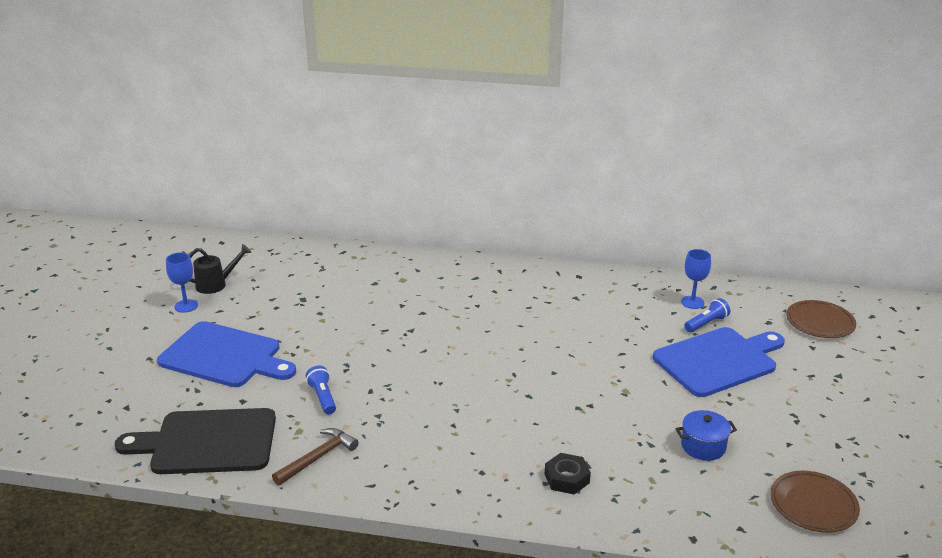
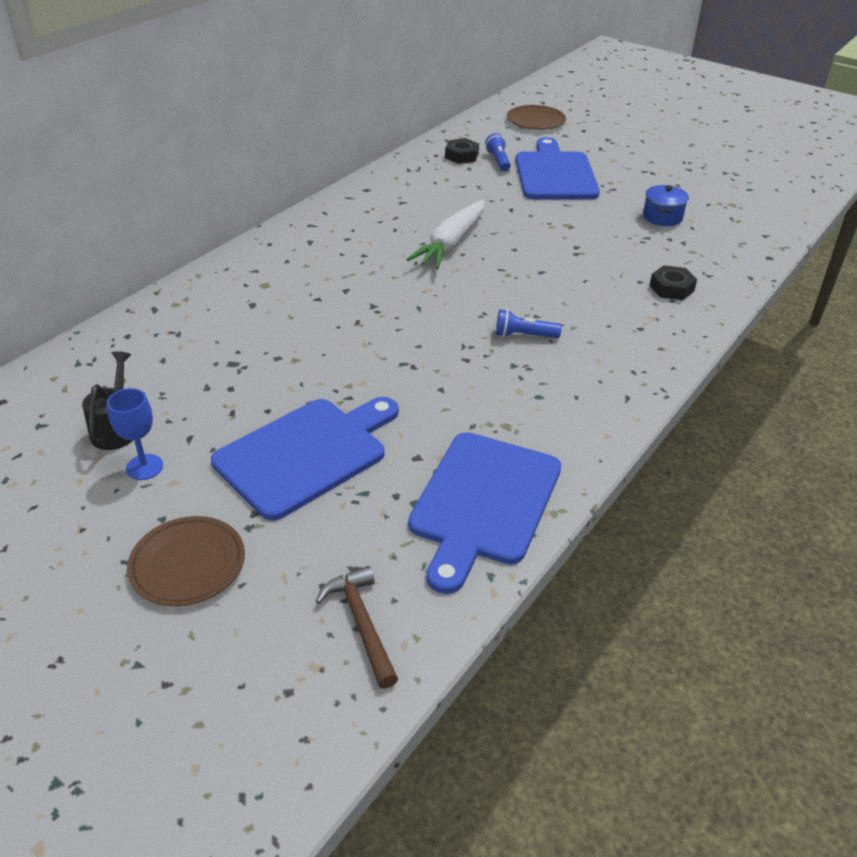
camera: 65 degrees left, 10 degrees up
(208, 442) = (483, 502): black cutting board -> blue cutting board
(318, 457) = (563, 422): brown hammer -> brown hammer (361, 623)
(322, 397) = (455, 394): blue flashlight -> blue flashlight (524, 335)
(531, 339) = (451, 244): none -> white carrot
(692, 302) = (461, 156): blue goblet -> black nut
(813, 505) = (751, 201): brown plate -> brown plate (188, 564)

